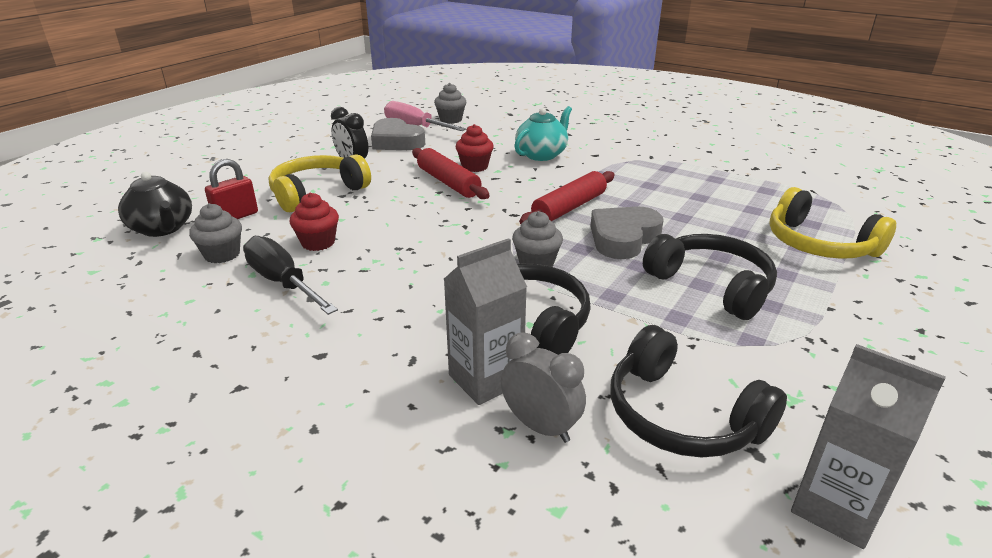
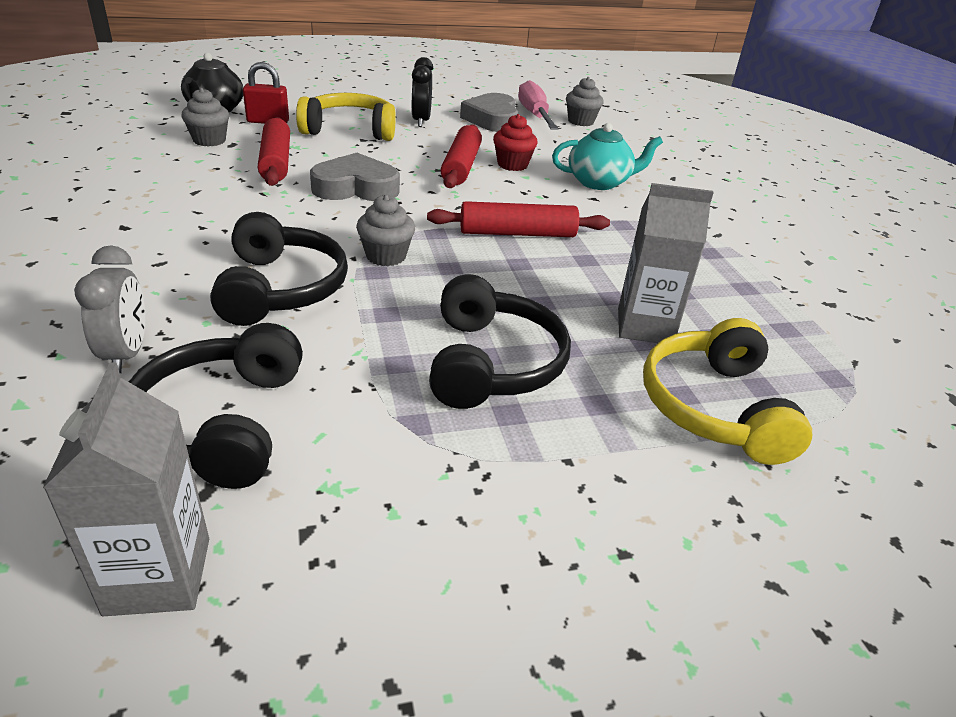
camera: 40 degrees right, 5 degrees up
(283, 283) = (201, 174): black screwdriver -> none
(318, 243) = (276, 162): red cupcake -> red rolling pin
(485, 379) = (168, 303): grey carton -> grey carton (644, 326)
(623, 238) = (506, 281): grey heart -> grey heart (356, 188)

